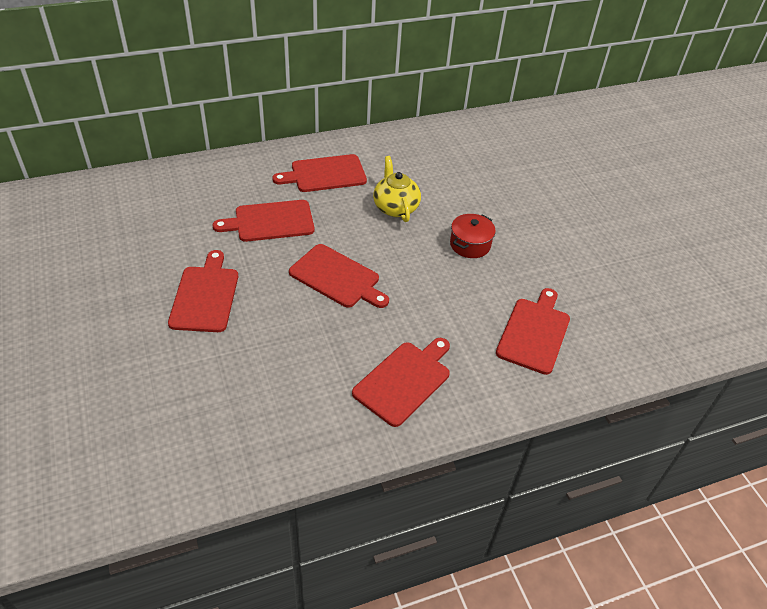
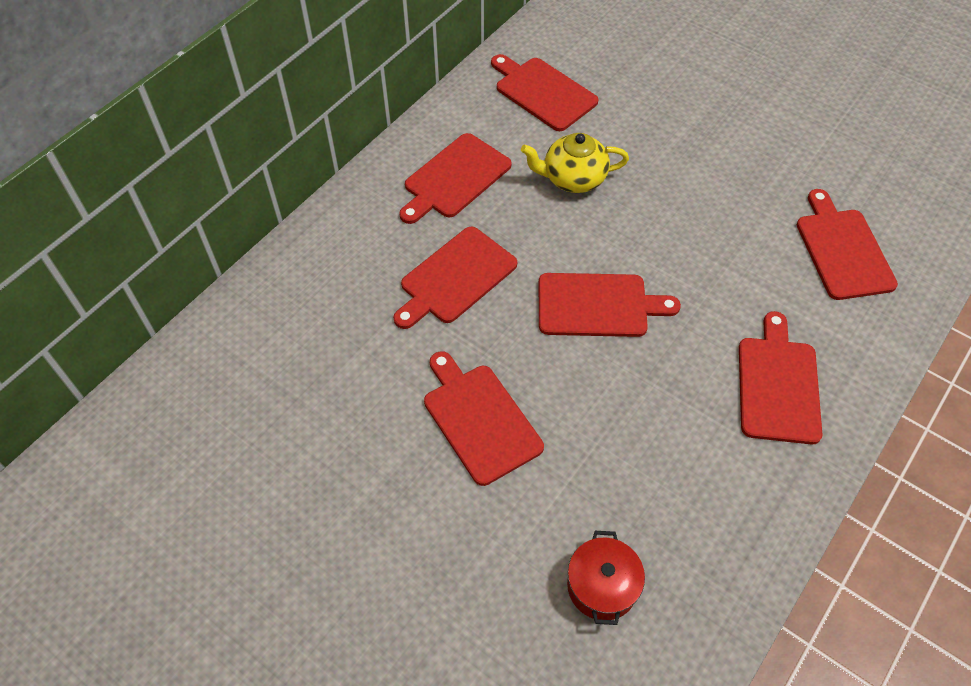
camera: 30 degrees left, 10 degrees up
(395, 207) = (573, 179): yellow teapot -> yellow teapot turned 45 degrees counterclockwise
(426, 156) = (543, 92): none -> red cutting board
(470, 245) = (691, 181): red pot -> red pot (602, 586)

